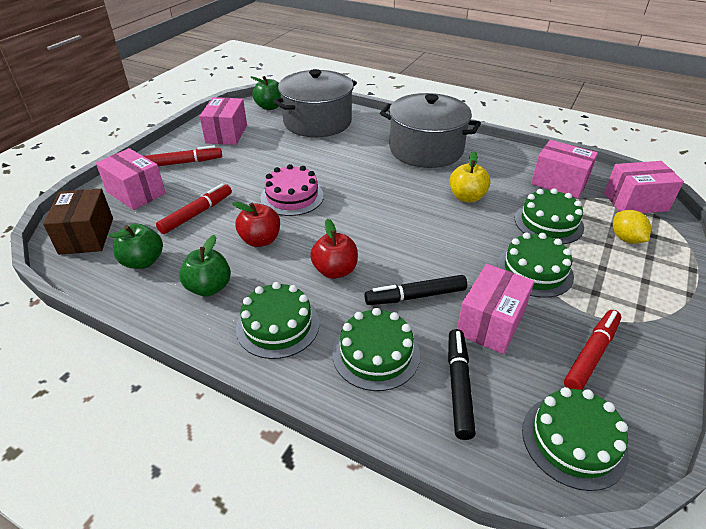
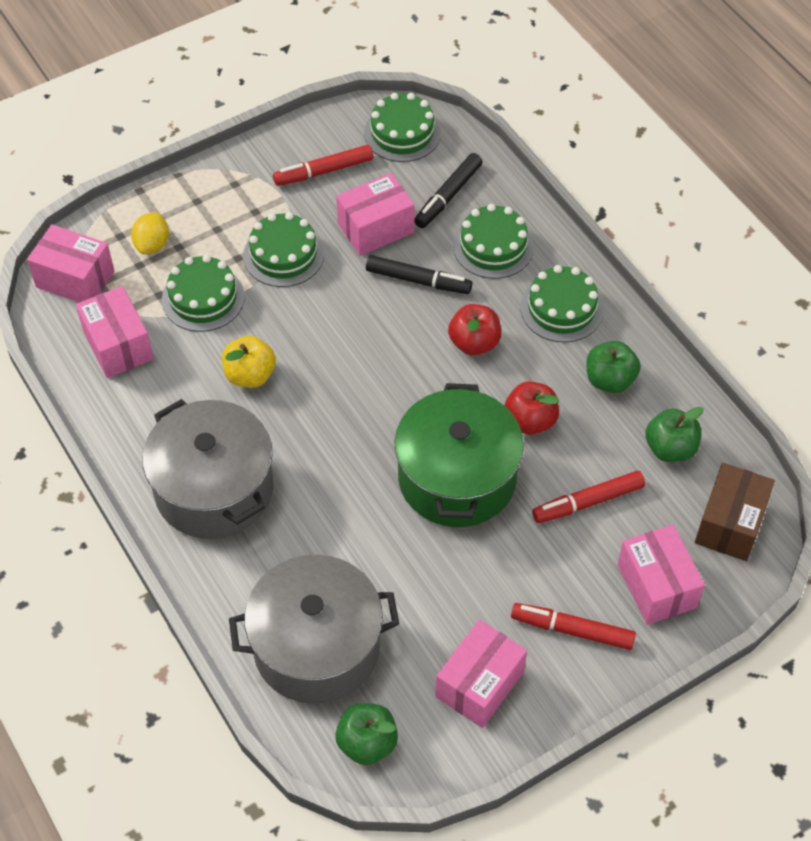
camera: 150 degrees left, 15 degrees up
(292, 197) = (457, 477): pink cake -> green pot

